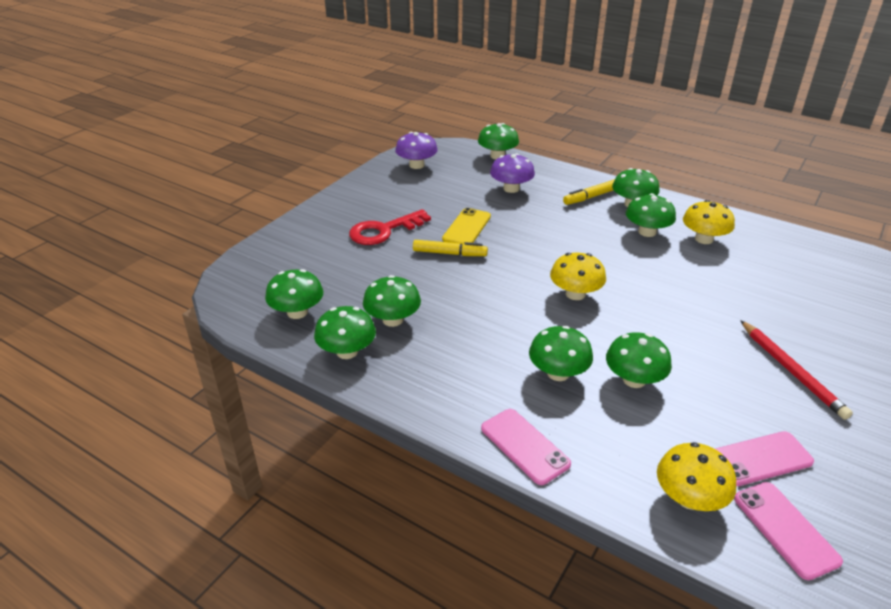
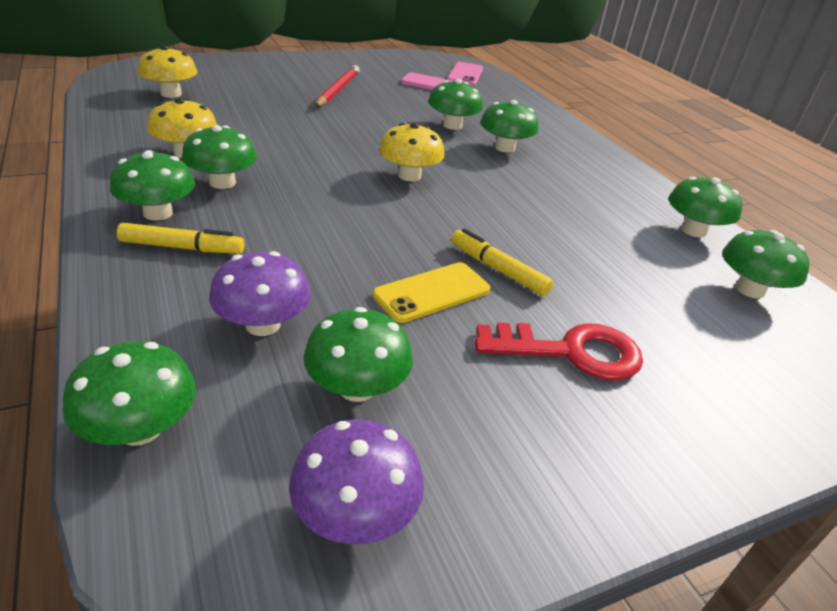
camera: 150 degrees left, 0 degrees up
(392, 320) = (628, 235): green mushroom -> green mushroom (357, 387)
(524, 446) = (574, 135): pink phone -> none
(689, 498) = (498, 93): yellow mushroom -> yellow mushroom (171, 94)

